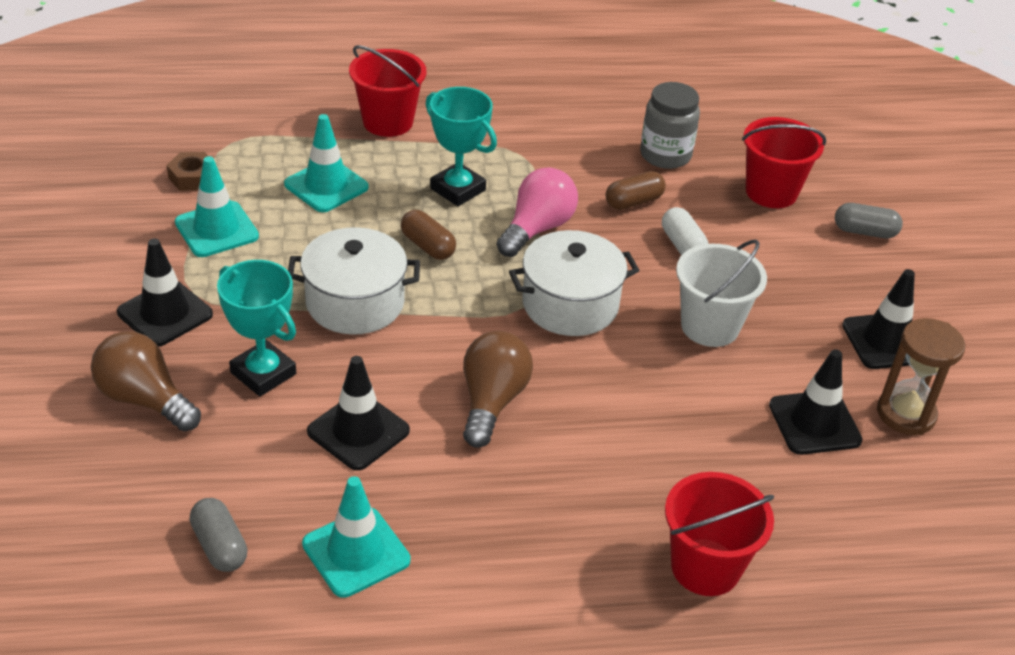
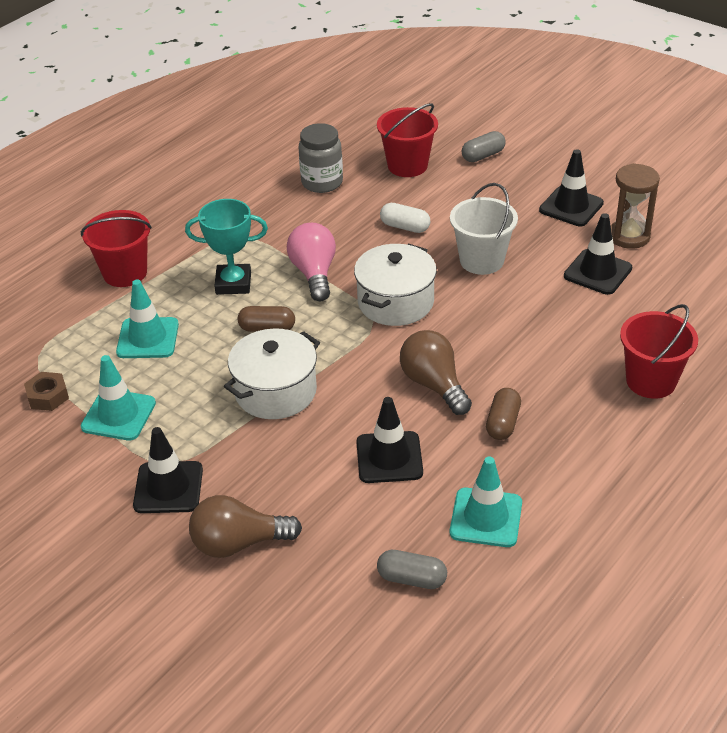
camera: 40 degrees left, 0 degrees up
(263, 373) = (285, 471): turquoise trophy -> none
(633, 202) = (344, 221): brown capsule -> brown capsule (502, 423)

